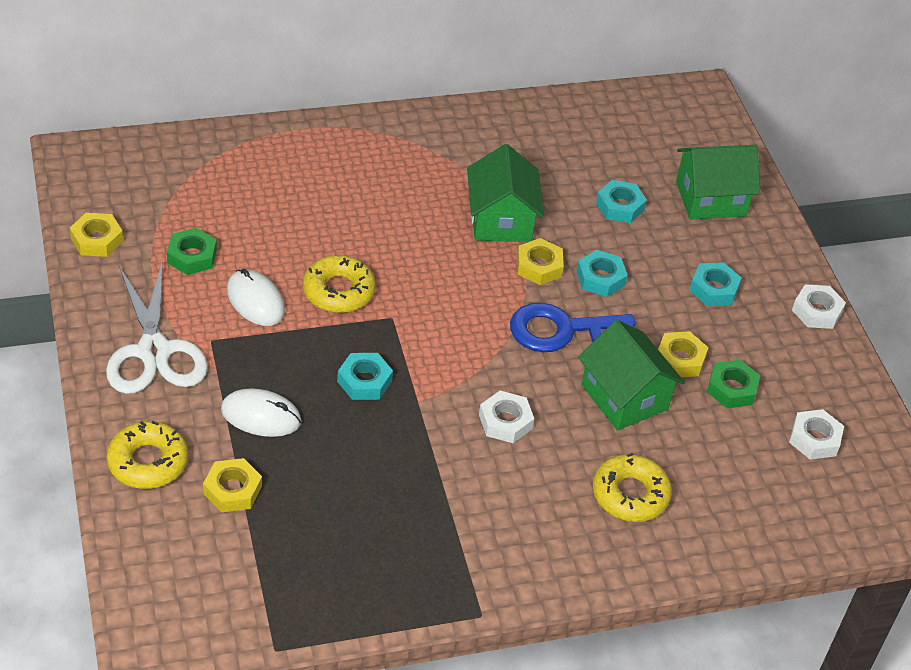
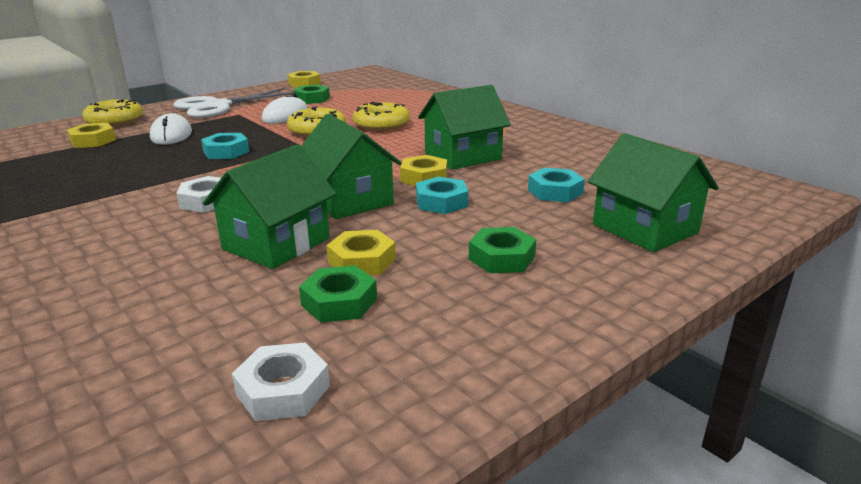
camera: 70 degrees right, 20 degrees down
(562, 330) = (349, 200): blue key -> green house
(630, 495) = (121, 274): yellow donut -> yellow donut (381, 124)
(713, 289) = (501, 258): turquoise nut -> green nut
(817, 311) = (556, 337): white nut -> none

